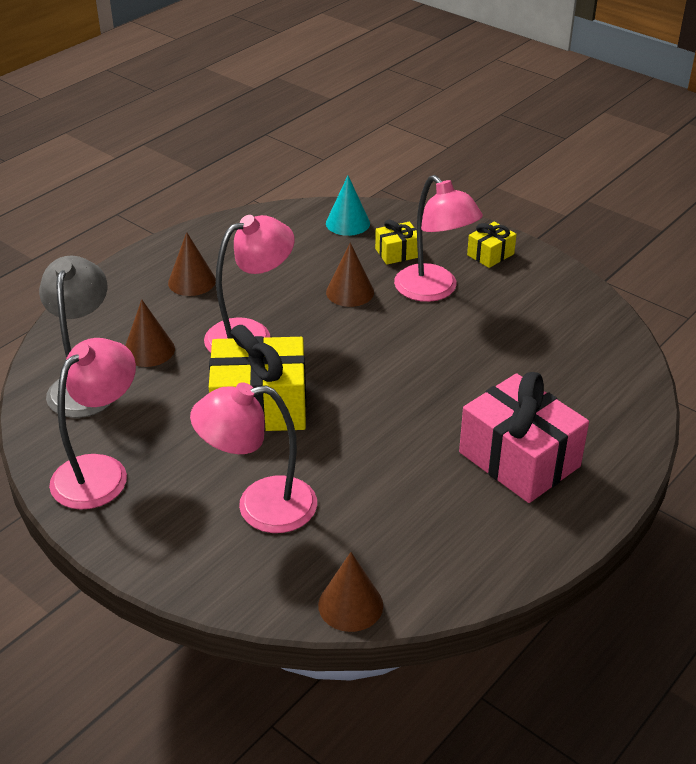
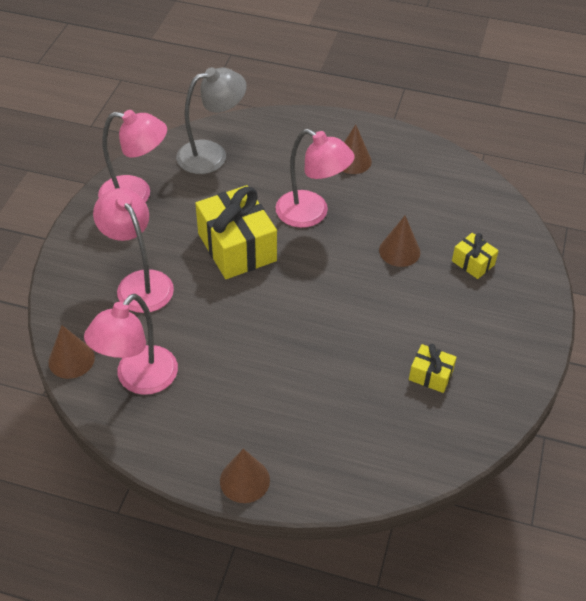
camera: 65 degrees right, 10 degrees up
(149, 350) = (263, 170): brown cone -> brown cone (244, 480)
(347, 223) = (491, 219): turquoise cone -> none
(433, 291) = (436, 302): pink lamp -> pink lamp (139, 380)
(490, 254) = (516, 325): yellow gift -> yellow gift (430, 375)
(519, 459) = (257, 416): pink gift -> none

